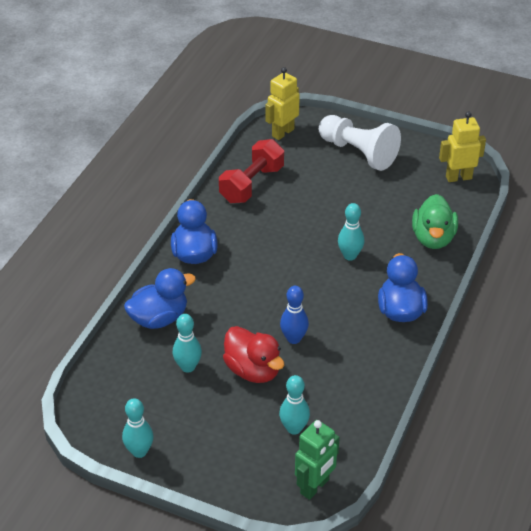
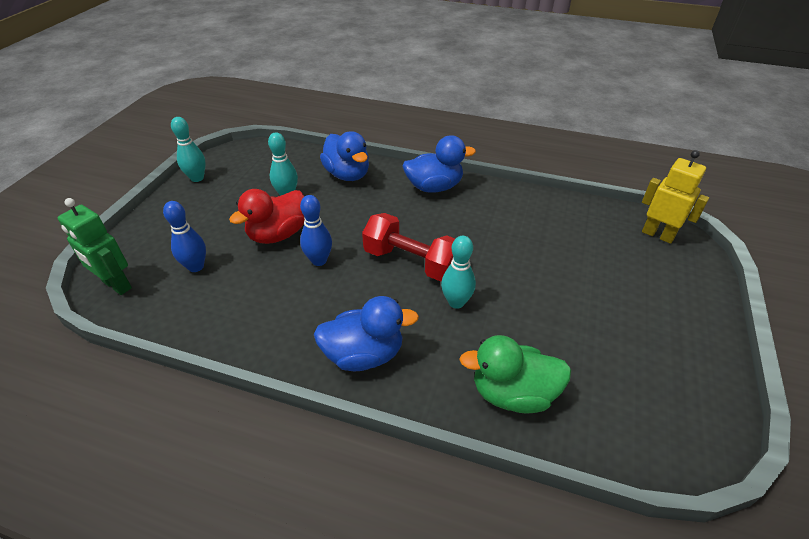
camera: 85 degrees right, 0 degrees up
(251, 184) = (553, 216): red dumbbell -> red dumbbell (411, 262)
(294, 428) = (196, 266): turquoise bowling pin -> blue bowling pin
(358, 153) = (660, 305): white pawn -> none
(458, 177) = (670, 432): yellow robot -> none

